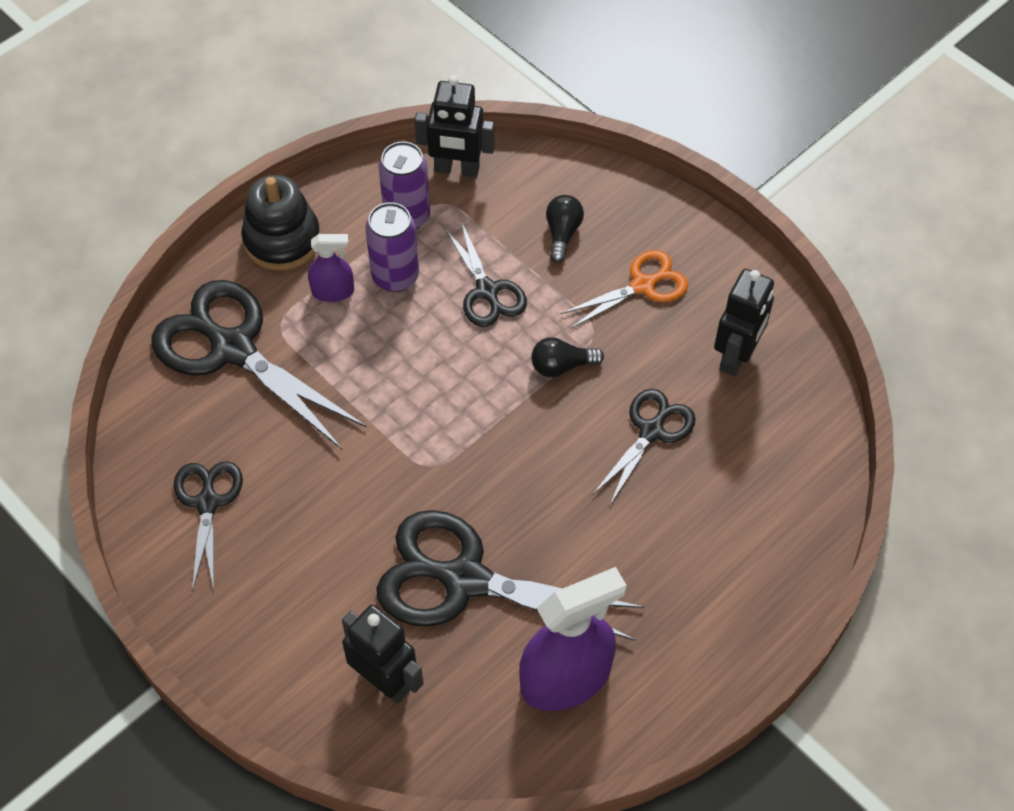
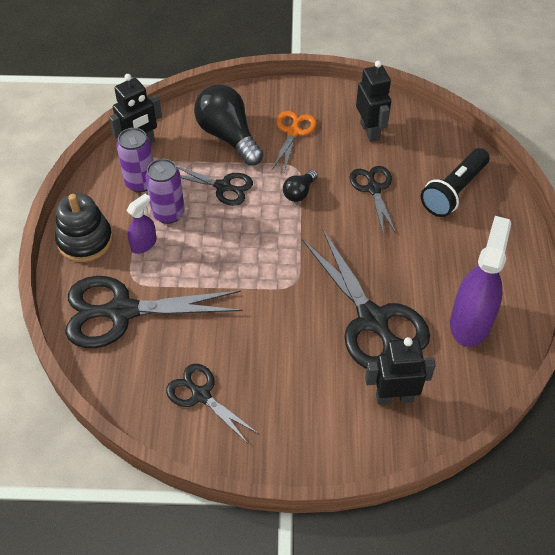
camera: 45 degrees left, 5 degrees down
(464, 580) = (373, 320): black scissors -> black scissors turned 90 degrees counterclockwise
(562, 233) = (228, 136): black light bulb -> black light bulb, size x2.03
(744, 513) = (454, 191): none -> black flashlight

